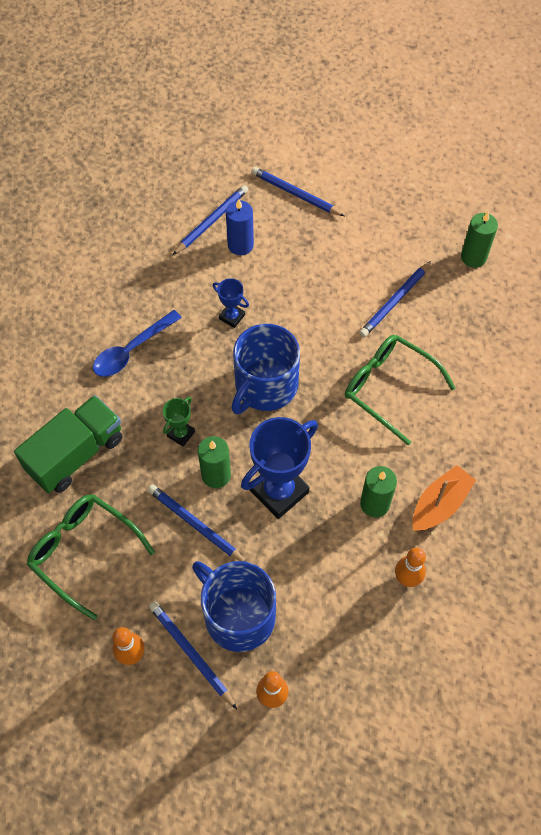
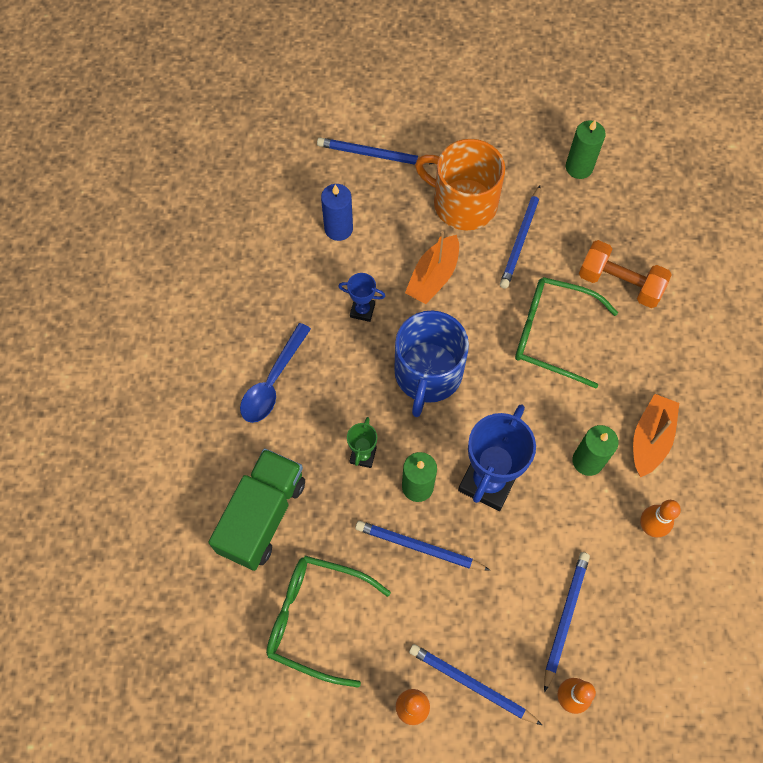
camera: 20 degrees left, 5 degrees up
(211, 221) = (297, 212): blue pencil -> blue pencil (565, 618)
(238, 615) = (502, 626): blue mug -> none
(304, 308) = (433, 276): none -> orange boat
(357, 256) = (463, 203): none -> orange mug
(468, 365) = (619, 283): none -> orange dumbbell

